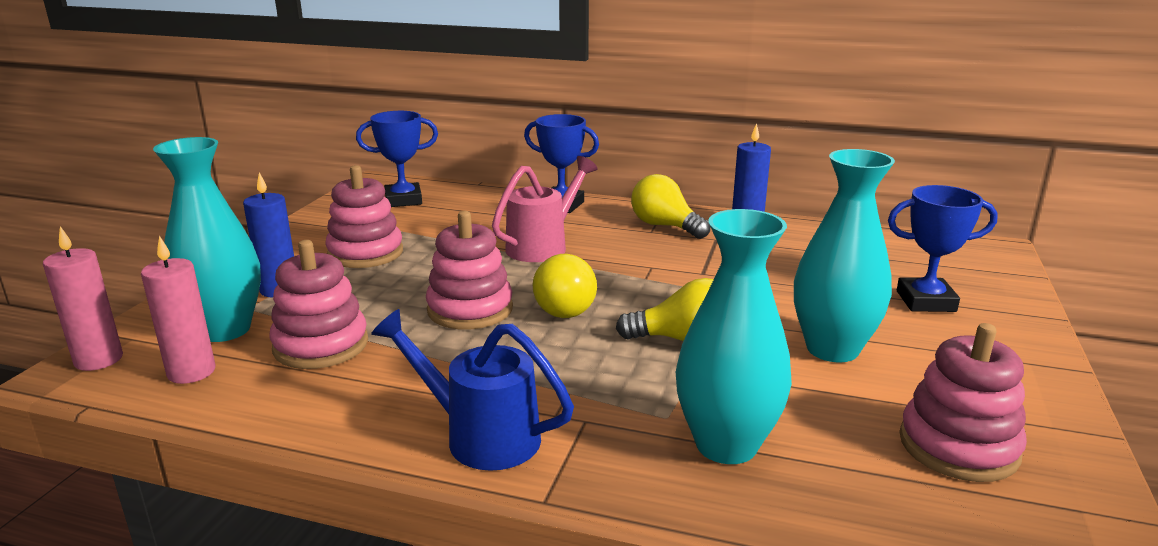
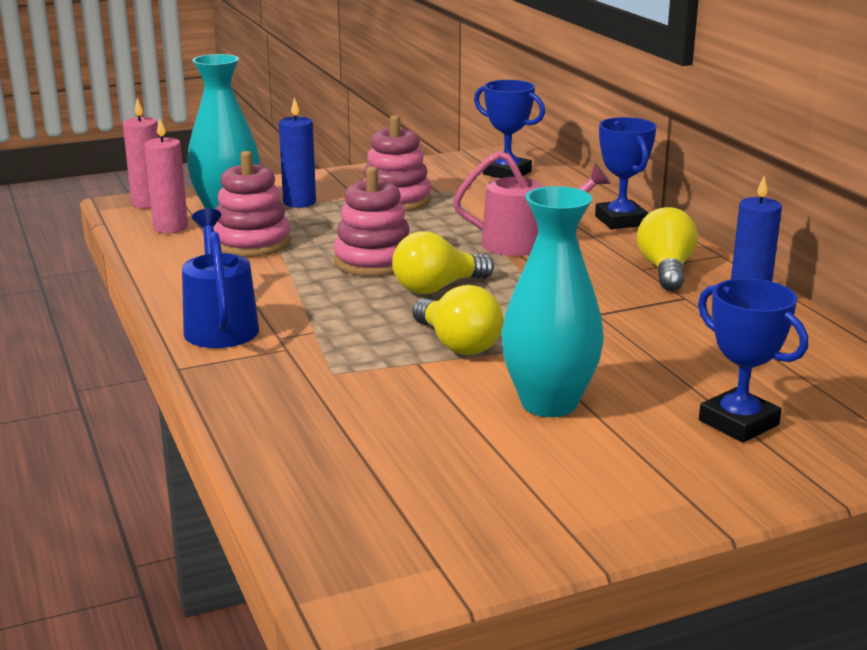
camera: 50 degrees right, 0 degrees up
(726, 445) = (326, 403): turquoise vase -> none
(958, 446) = (463, 493): pink stacking toy -> none

